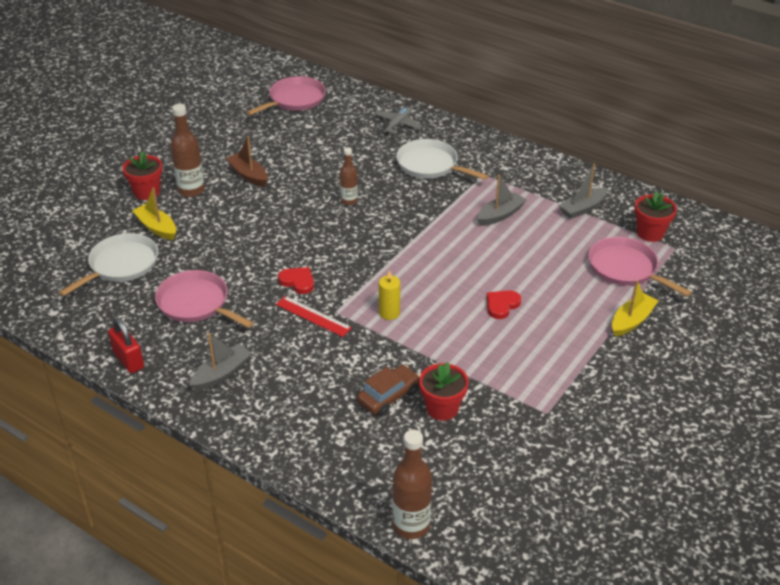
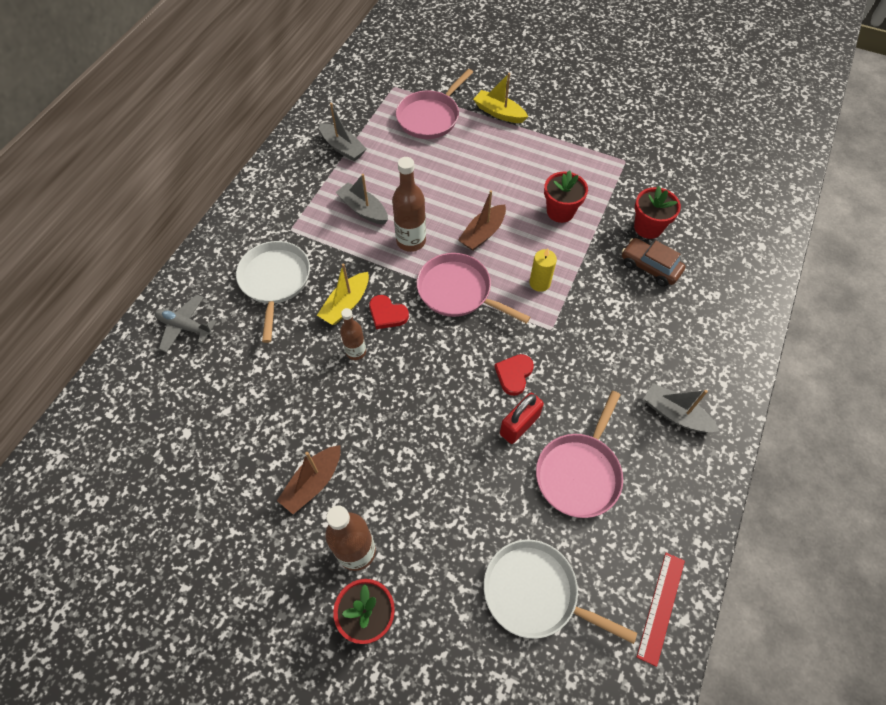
camera: 100 degrees left, 20 degrees up
(128, 360) = (691, 518): red padlock -> red padlock (519, 425)
(157, 227) = (448, 572): yellow boat -> yellow boat (346, 304)
(295, 100) = (113, 467): pink pan -> pink pan (457, 291)
(313, 316) = (564, 348): red ruler -> red ruler (661, 607)
(411, 525) = (776, 233): brown bottle -> brown bottle (411, 241)
(430, 165) = (275, 281): white pan -> white pan turned 150 degrees clockwise
(457, 285) = (483, 233): none -> brown boat
(501, 305) = (503, 198): red heart -> red heart (387, 314)
(650, 233) = (375, 101): red flower pot -> red flower pot (560, 211)

